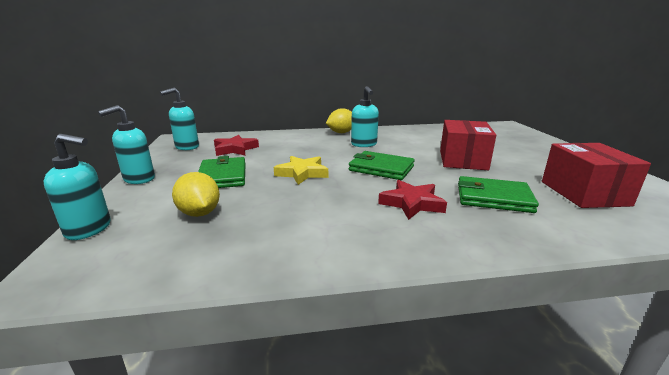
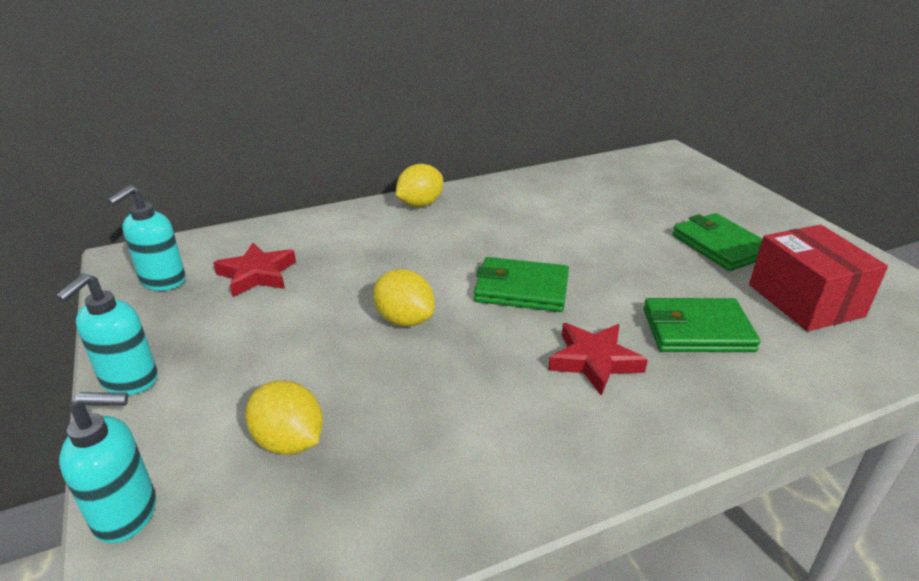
camera: 15 degrees left, 10 degrees up
(222, 176) = (276, 348): green wallet -> green wallet (720, 246)
(302, 173) = (404, 320): yellow star -> yellow lemon
(364, 144) = (471, 232): turquoise soap dispenser -> none
(462, 160) = (632, 251): red box -> none

